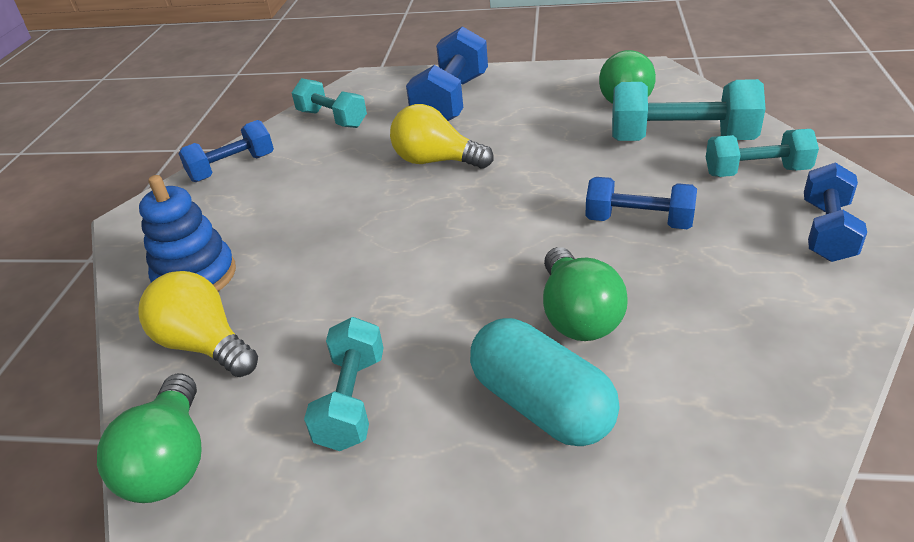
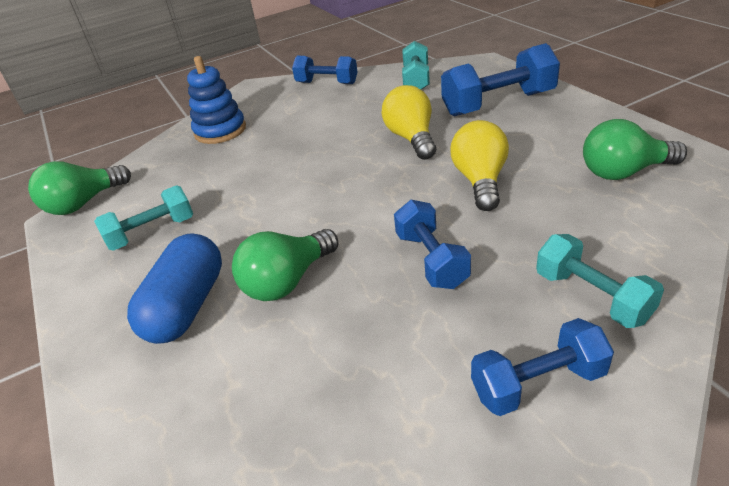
camera: 55 degrees right, 0 degrees up
(205, 345) = (168, 165): yellow light bulb -> yellow light bulb (480, 181)
(541, 404) = (187, 306): turquoise capsule -> blue capsule
(681, 140) = (589, 229): turquoise dumbbell -> none

